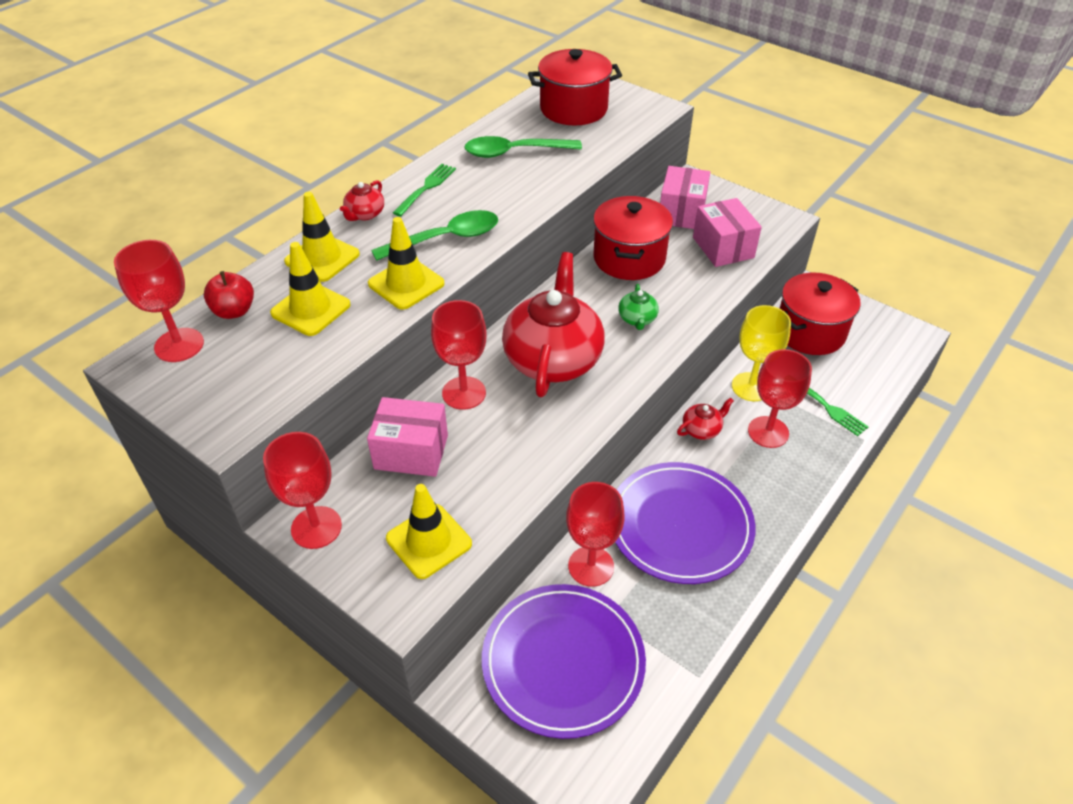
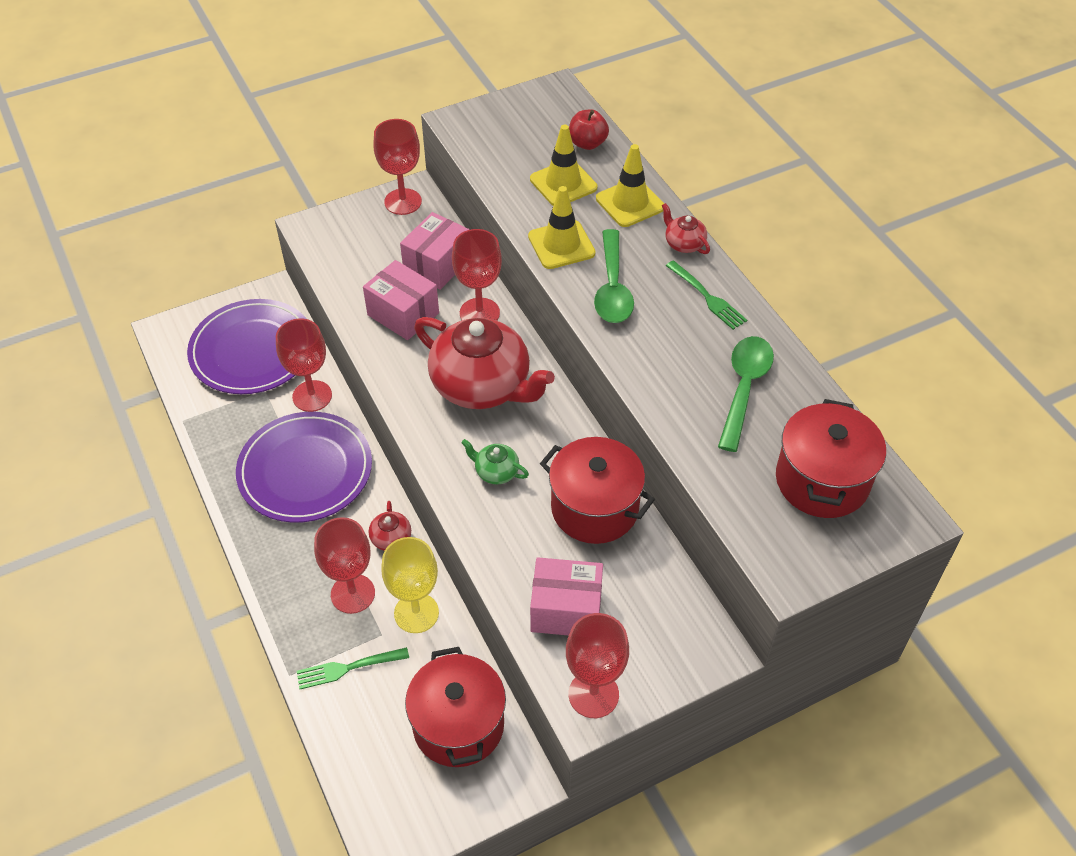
camera: 115 degrees right, 5 degrees up
(179, 345) = (564, 112): red goblet -> red goblet (593, 694)
(429, 541) = (349, 252): yellow traffic cone -> none
(681, 213) = (654, 602): pink box -> pink box (403, 314)

